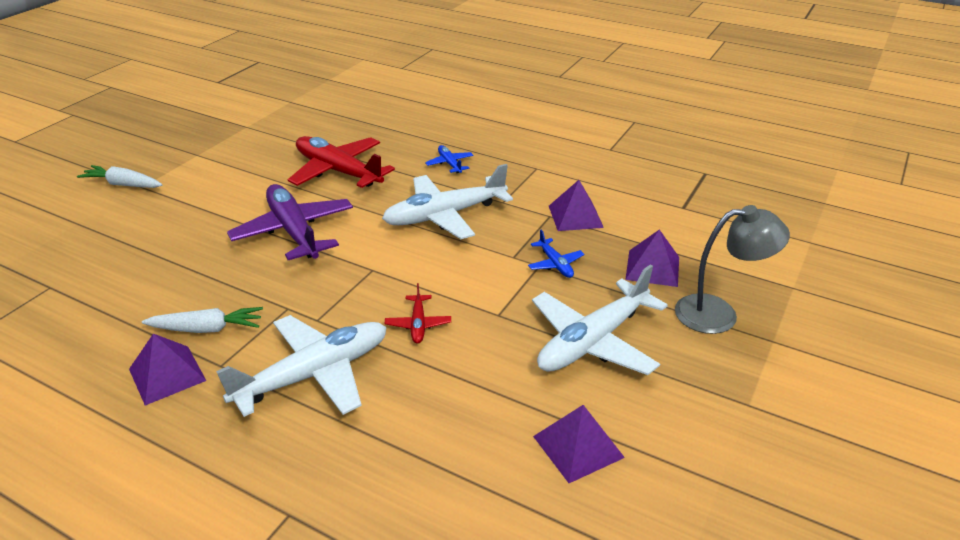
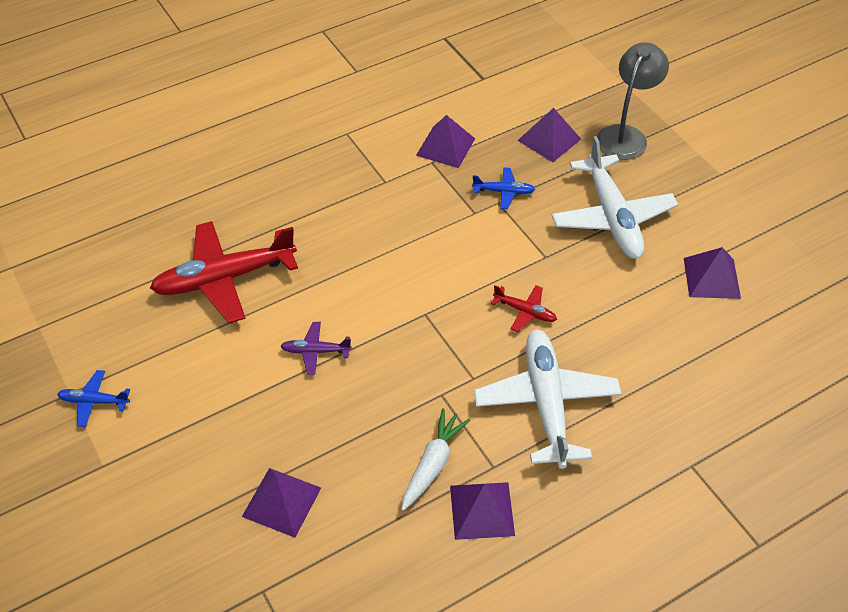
camera: 60 degrees left, 15 degrees up
(123, 185) = (82, 483): white carrot -> none
(137, 267) = (282, 502): none -> purple pyramid
(294, 232) = (316, 351): purple plane -> purple plane, size x0.46
(445, 215) = (376, 229): white plane -> none
(450, 164) = (286, 188): blue plane -> blue plane (94, 401)

